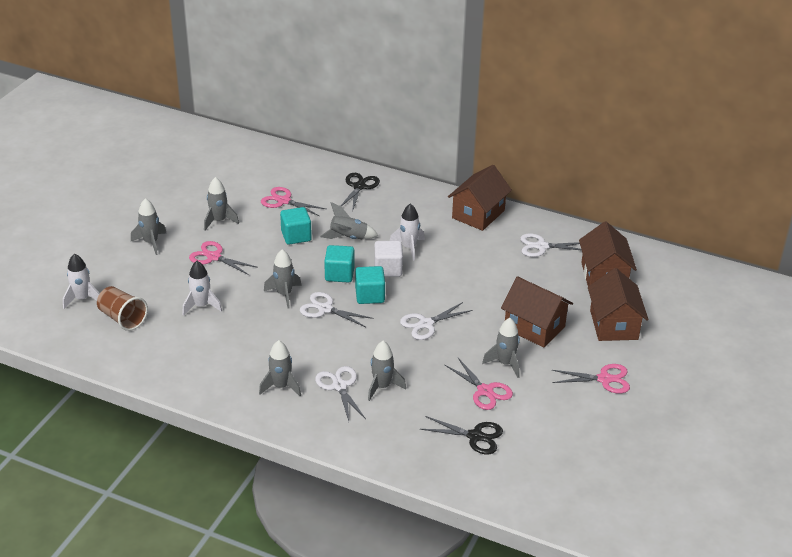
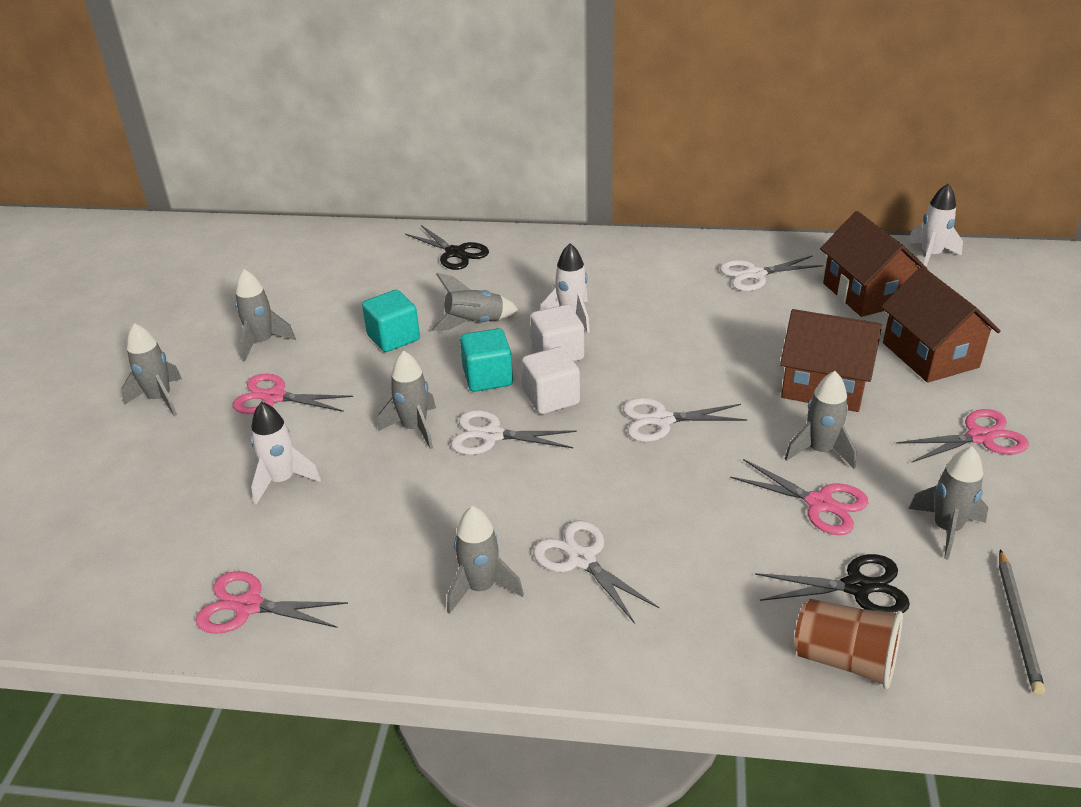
camera: 15 degrees left, 0 degrees up
(82, 299) = (61, 520): white rocket -> white rocket (930, 255)
(122, 318) = (146, 537): brown cup -> brown cup (844, 659)
(284, 201) = (352, 294): pink scissors -> pink scissors (248, 606)
(359, 187) = (455, 253): black scissors -> black scissors turned 135 degrees clockwise
(370, 295) = (551, 398): turquoise cube -> white cube
(382, 387) = (653, 541): grey rocket -> grey rocket (946, 529)
(426, 324) = (662, 420): white scissors -> white scissors turned 45 degrees clockwise
(478, 214) = (642, 253): brown house -> none
(547, 474) = (1018, 623): none -> grey pencil

